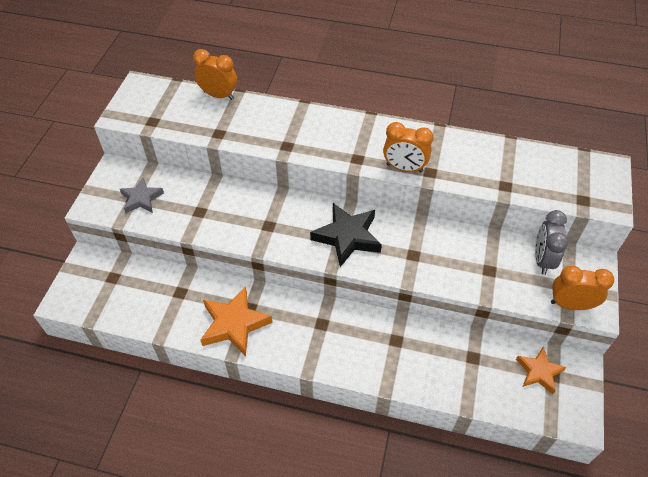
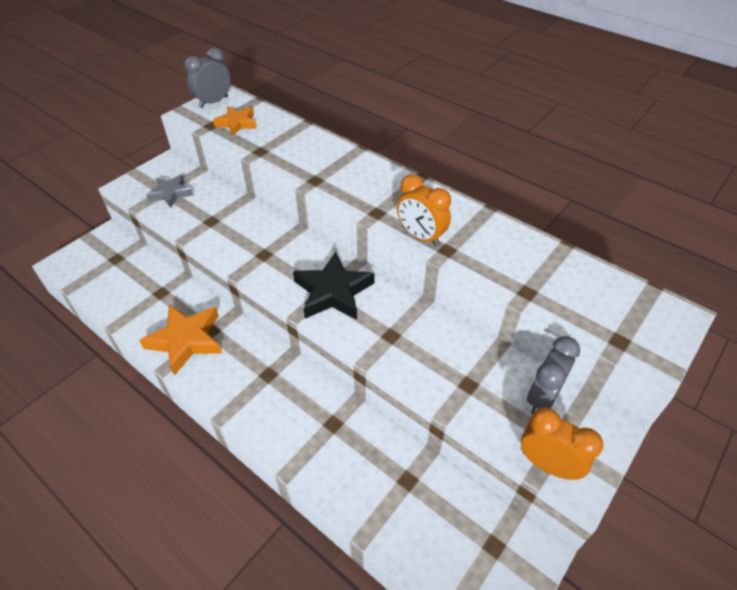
camera: 25 degrees right, 5 degrees down
(136, 96) = (214, 102): none -> grey clock
(219, 95) = (285, 120): orange clock -> none
(539, 372) = (478, 533): orange star -> orange star (237, 123)

